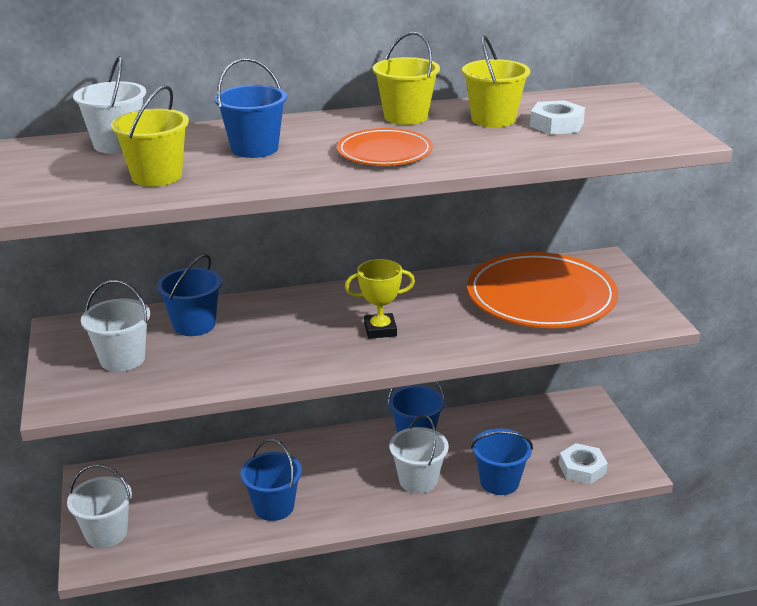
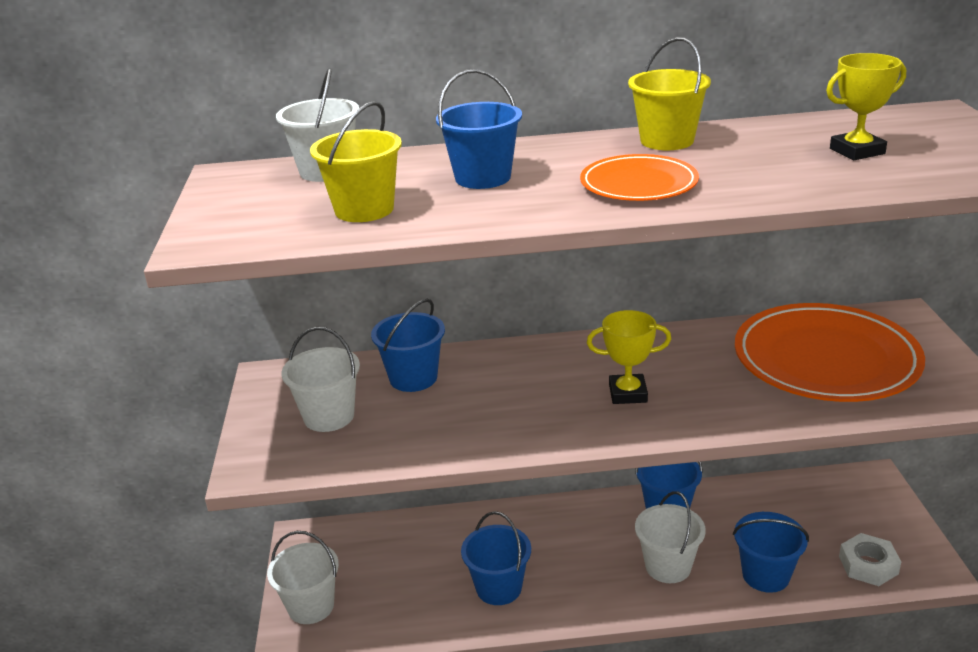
camera: 10 degrees right, 0 degrees up
(493, 119) = (775, 144): yellow bucket -> none
(556, 124) = (857, 151): white nut -> yellow trophy

